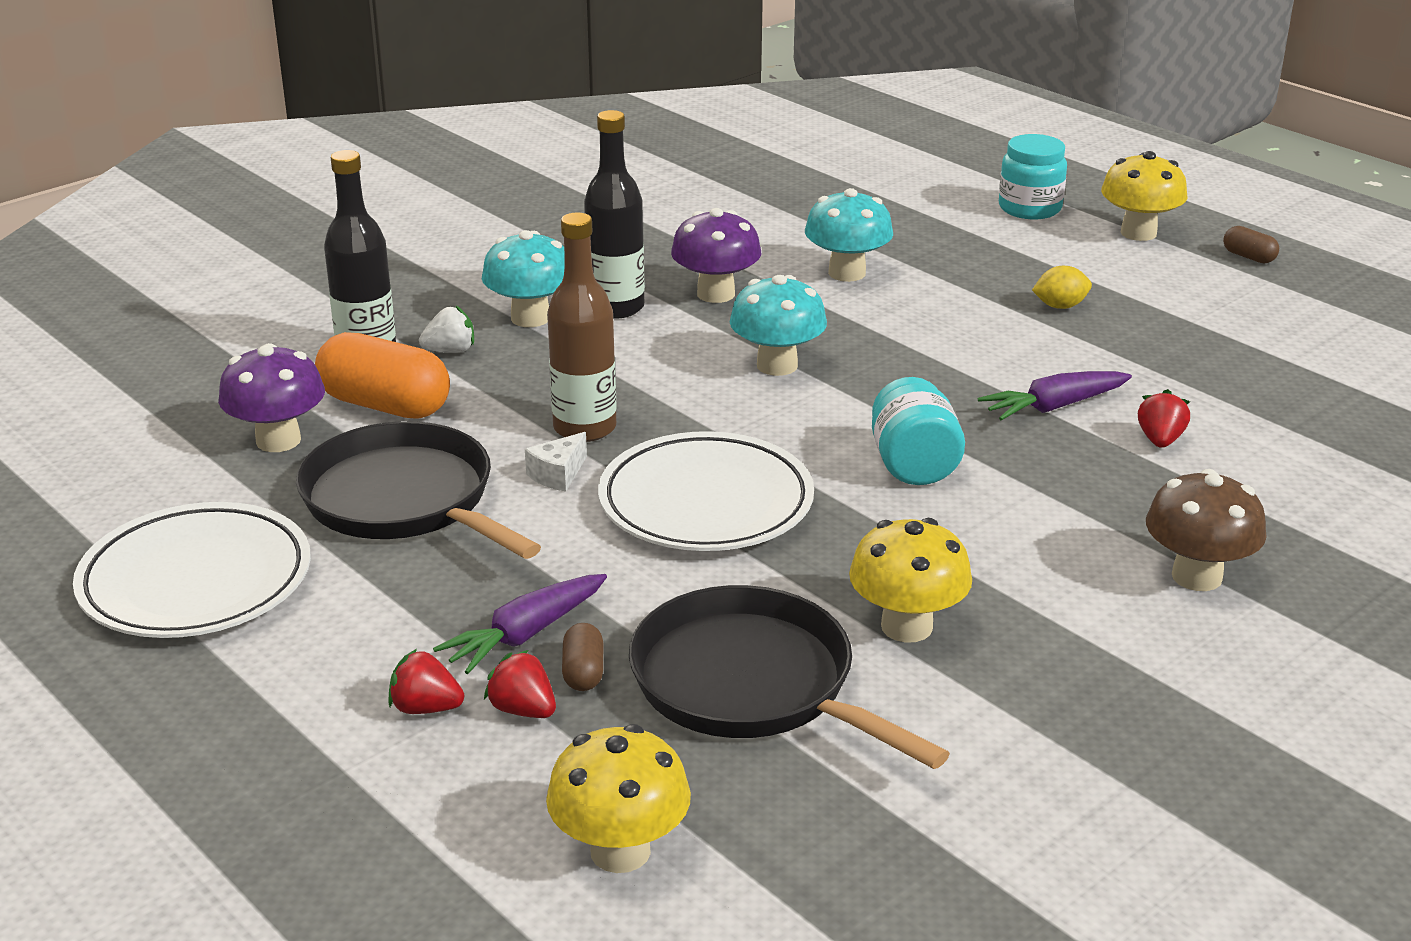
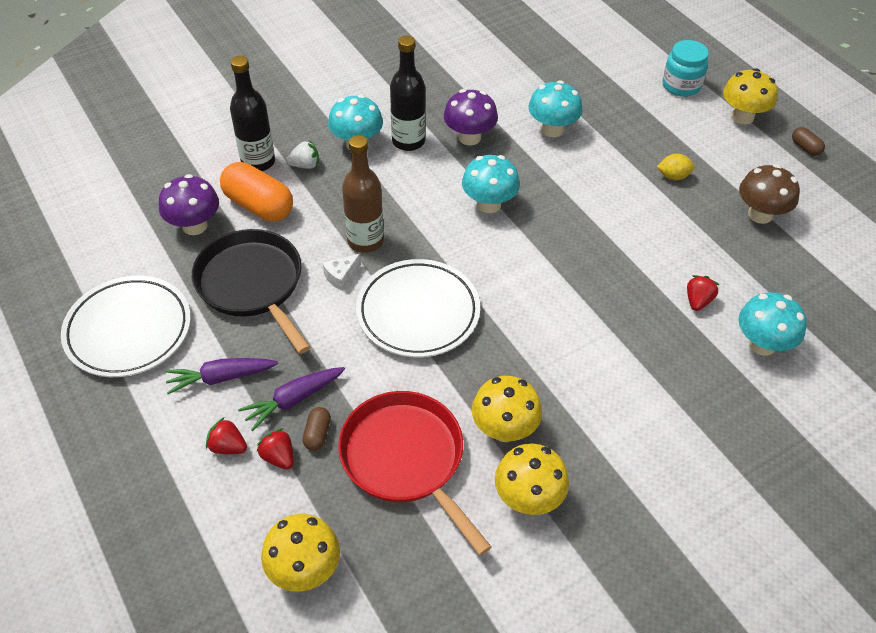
camera: 10 degrees right, 20 degrees up
(751, 684) = (406, 459): black pan -> red pan
(913, 465) = (545, 300): turquoise jar -> none
(981, 706) = (528, 498): none -> yellow mushroom
(1054, 407) = (642, 263): purple carrot -> purple carrot (221, 378)
(1196, 576) = (683, 417): brown mushroom -> brown mushroom (760, 214)
(1283, 478) = (762, 344): none -> turquoise mushroom

